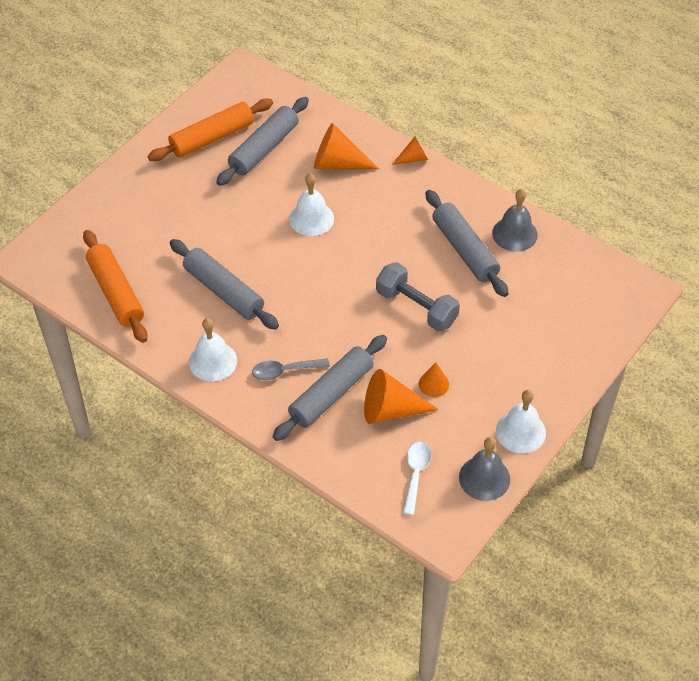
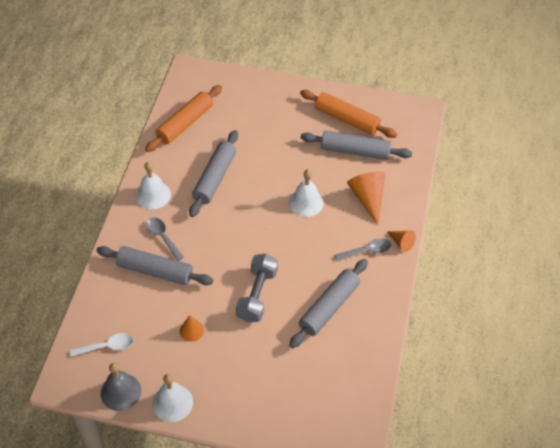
camera: 65 degrees right, 0 degrees up
(391, 410) = (156, 311): orange cone -> none
(408, 191) = (367, 251): none -> grey spoon
(514, 234) = (364, 336): grey bell -> none

